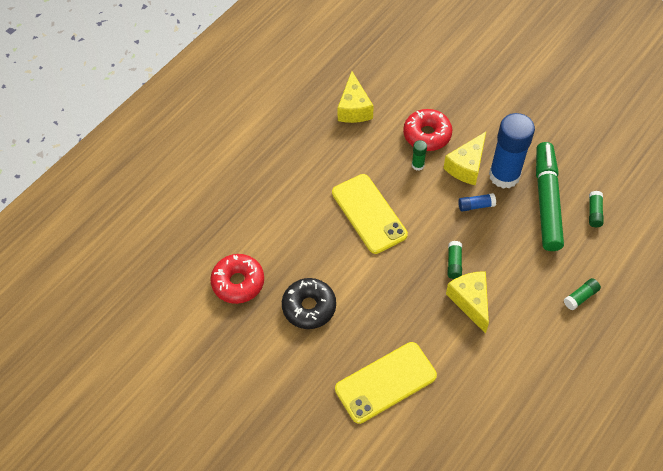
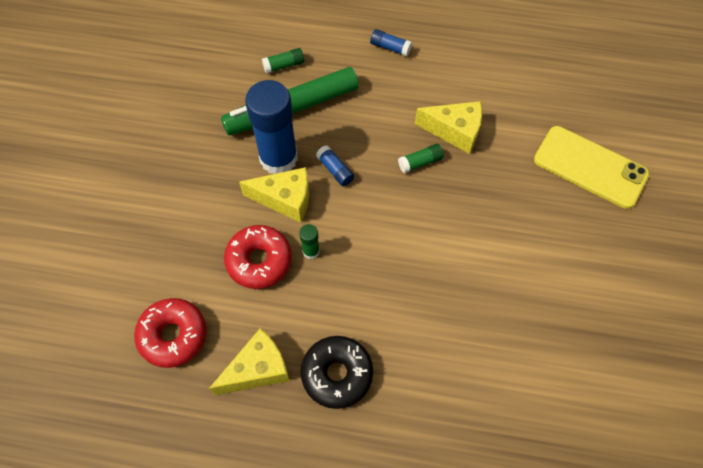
camera: 120 degrees left, 5 degrees up
(238, 282) = (590, 372): red donut -> red donut (173, 335)
(309, 307) = (565, 277): black donut -> black donut (337, 374)
(369, 213) = (409, 273): yellow phone -> none
(470, 301) = (455, 131): yellow cheese -> yellow cheese turned 120 degrees counterclockwise
(580, 297) = (390, 47): green glue stick -> blue glue stick

